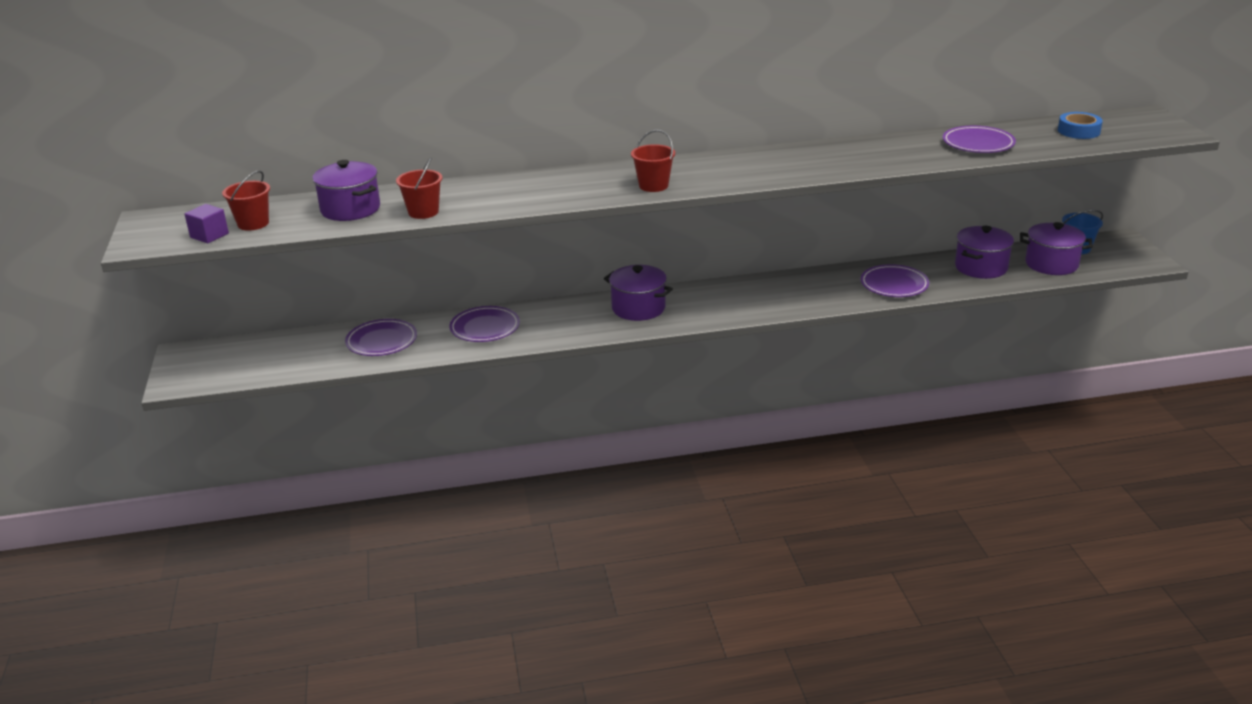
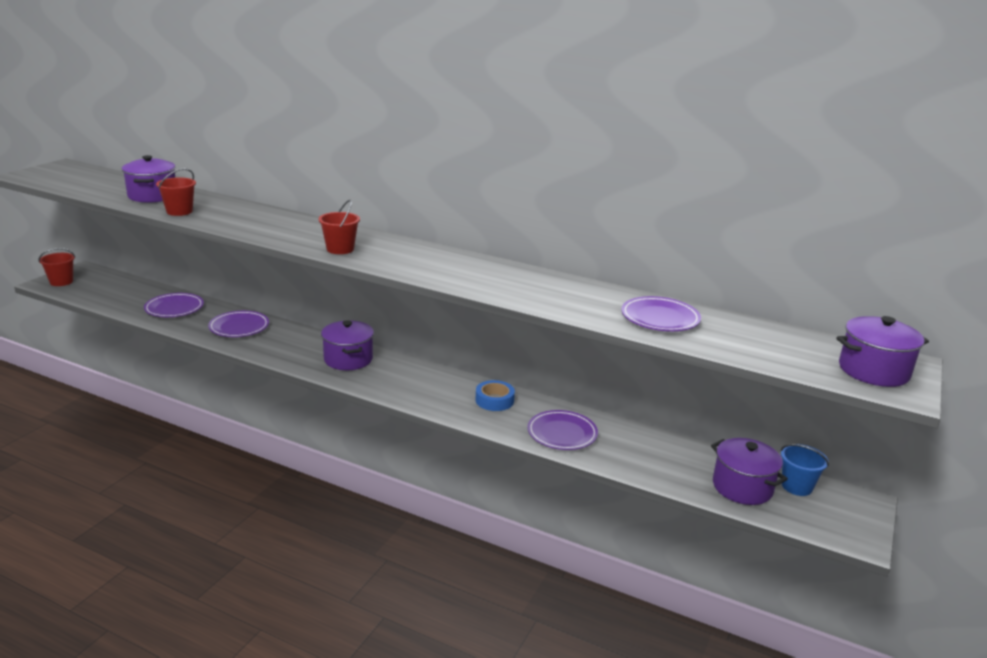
camera: 35 degrees right, 5 degrees down
(209, 235) = (61, 183): purple cube -> none
(253, 223) = (93, 185): red bucket -> red bucket (61, 282)
(981, 267) = (666, 457): purple pot -> purple pot (873, 371)
(1078, 131) = (788, 346): blue tape -> blue tape (494, 400)

